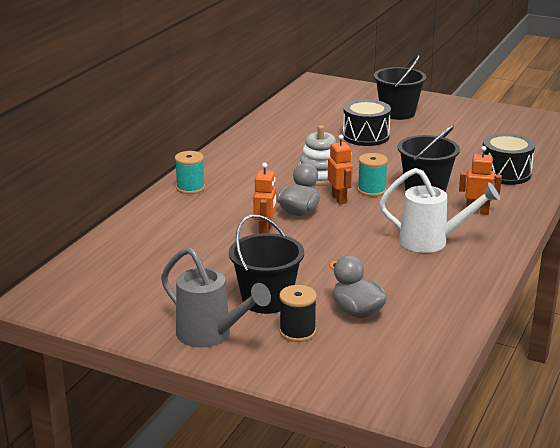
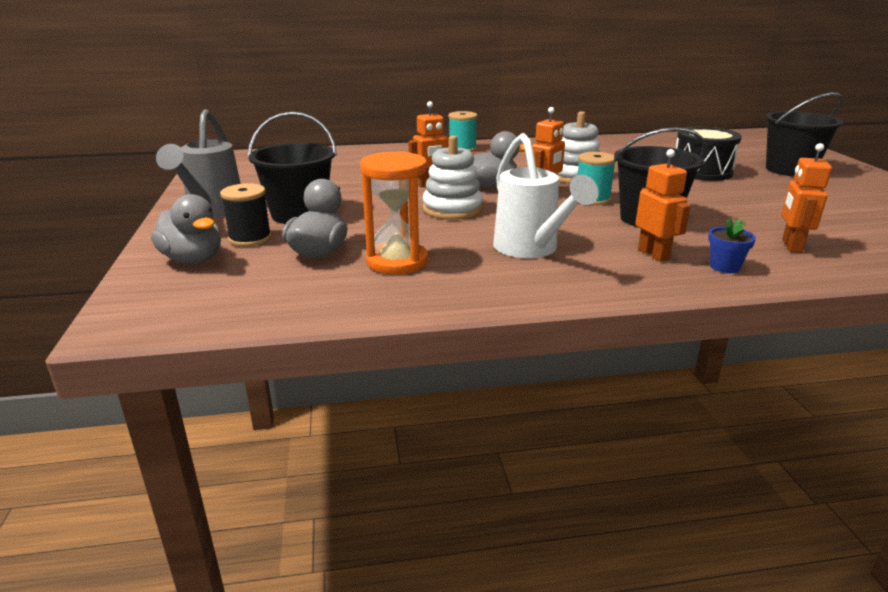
camera: 55 degrees right, 0 degrees up
(315, 363) = (193, 259): none -> grey duck
(330, 241) = (452, 209): none -> white stacking toy
(403, 289) = (397, 261): none -> orange hourglass
(505, 173) = (791, 246): black drum -> orange robot
(512, 202) = (724, 267): none -> blue flower pot

